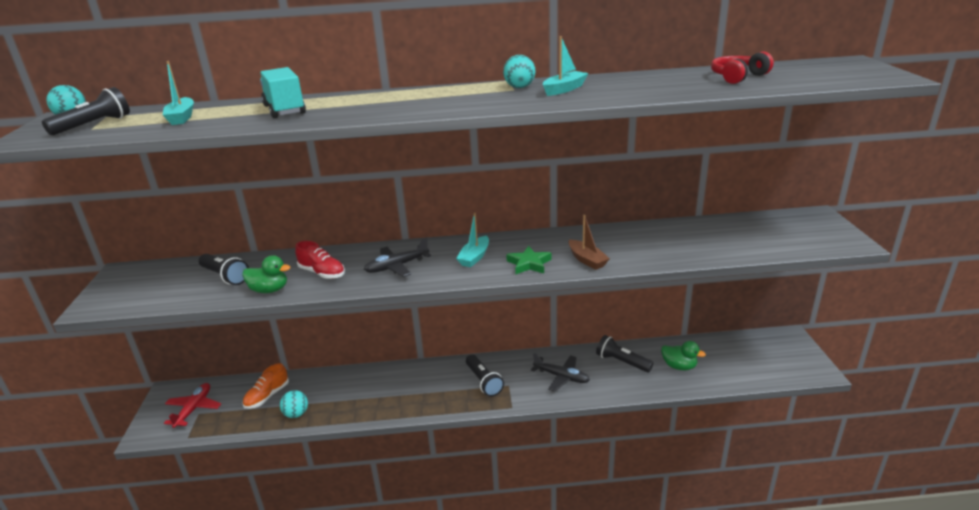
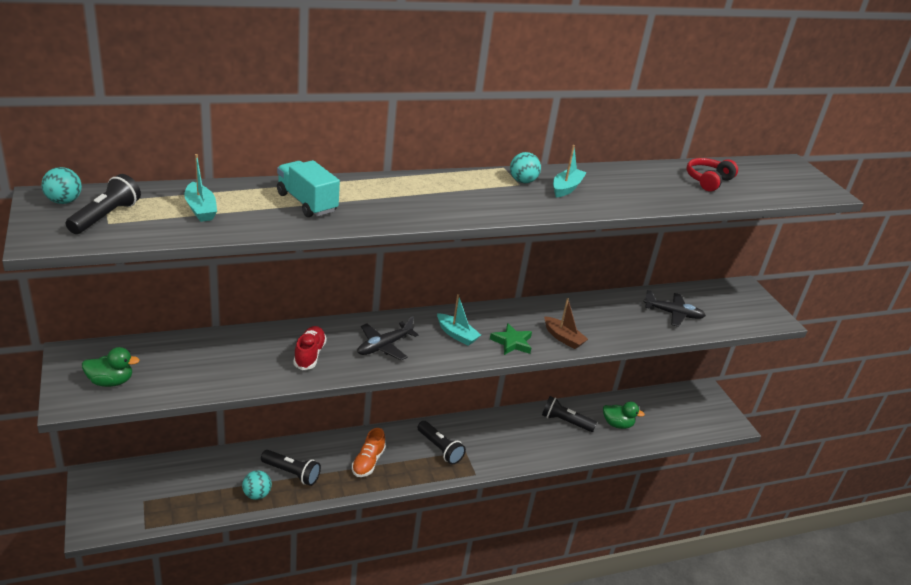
camera: 20 degrees left, 5 degrees up
(194, 409) = (135, 495): red plane -> none
(225, 276) = (204, 360): black flashlight -> black flashlight (292, 473)
(267, 396) = (215, 476): orange shoe -> orange shoe (368, 462)
(269, 290) = (264, 377): green duck -> green duck (111, 381)
(322, 273) = (309, 355): red shoe -> red shoe turned 105 degrees counterclockwise
(474, 257) = (457, 335): turquoise boat -> turquoise boat turned 60 degrees counterclockwise
(561, 377) = (513, 440): black plane -> black plane (673, 314)

